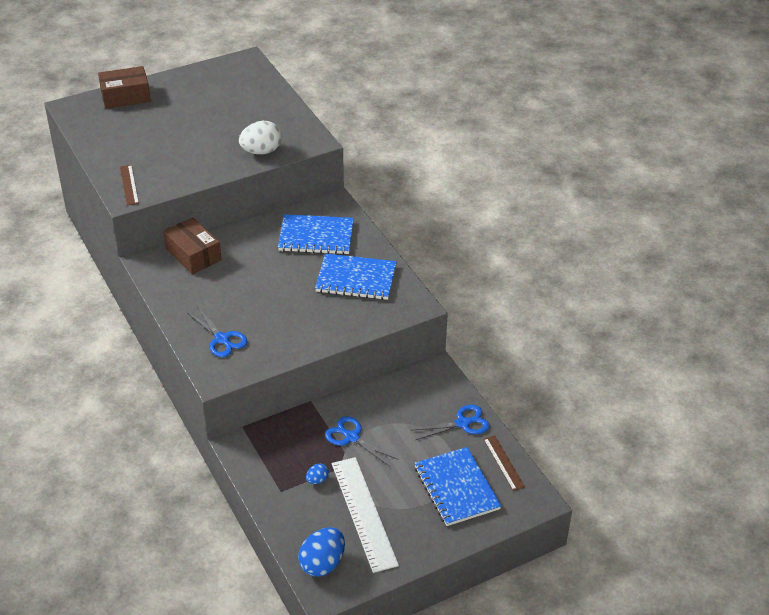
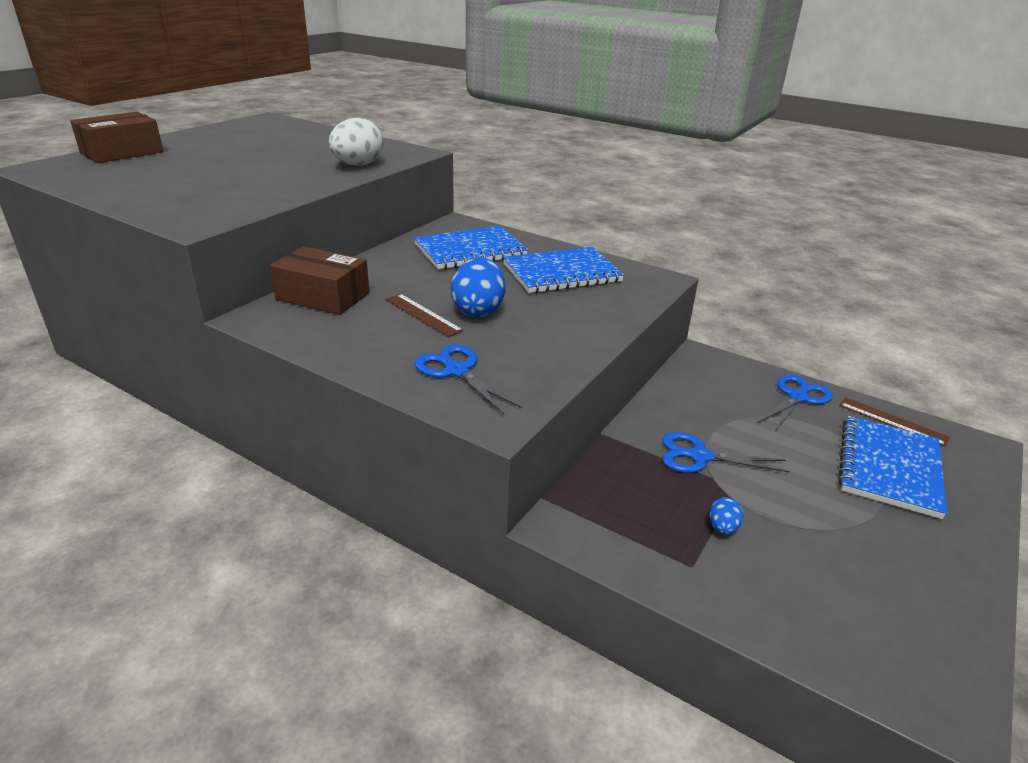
camera: 30 degrees left, 10 degrees down
(129, 185) = (189, 212): brown ruler -> brown ruler (423, 315)
(222, 339) = (456, 371): blue scissors -> blue scissors turned 150 degrees counterclockwise
(322, 564) = (881, 656): blue egg -> blue egg (478, 310)
(363, 513) = (834, 547): white ruler -> none
(456, 488) = (889, 467): blue notebook -> blue notebook turned 75 degrees clockwise

